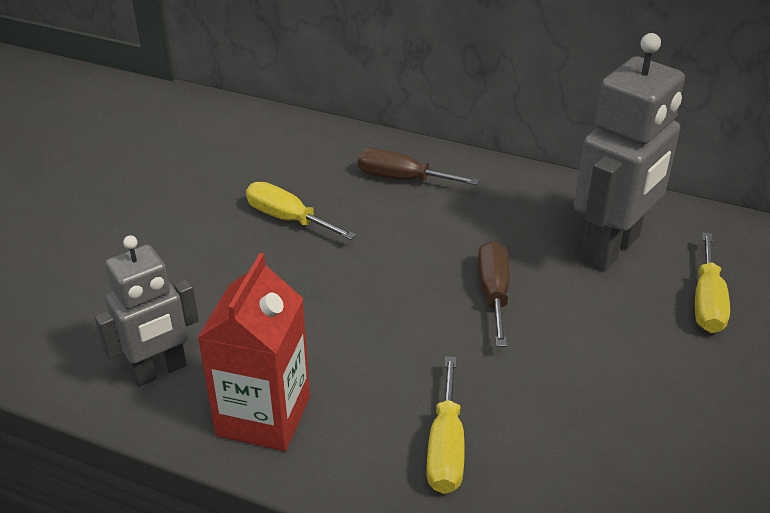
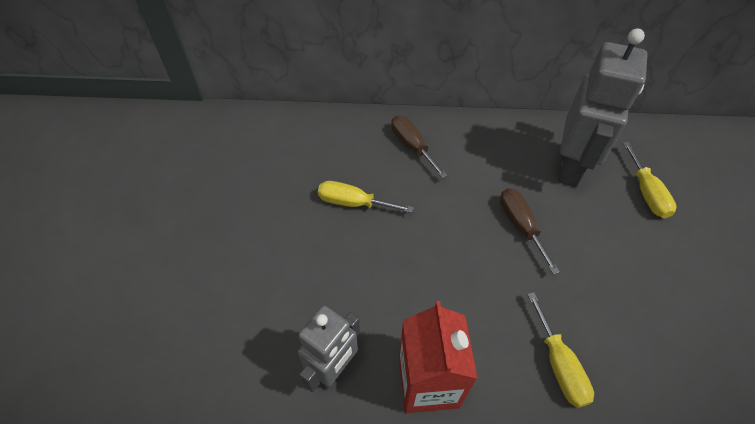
camera: 20 degrees left, 15 degrees up
(402, 179) = (412, 146): brown screwdriver -> brown screwdriver turned 60 degrees clockwise

